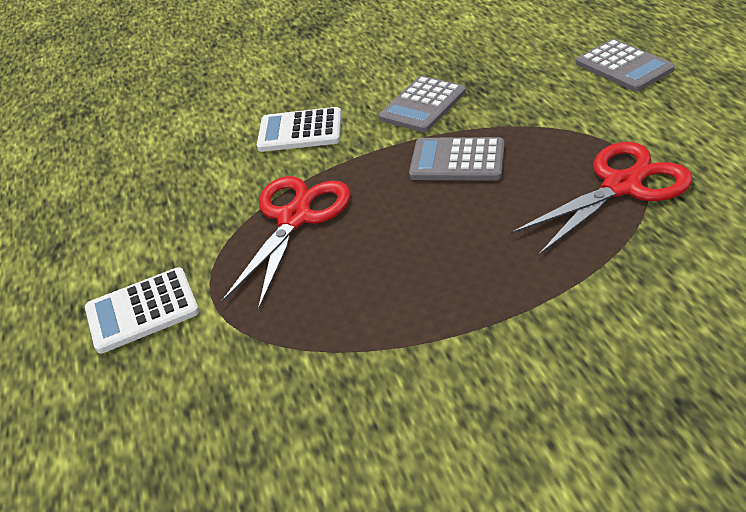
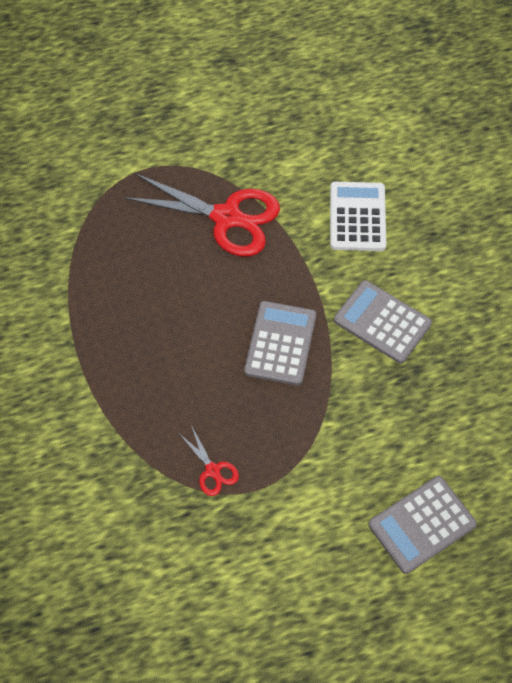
camera: 85 degrees right, 20 degrees up
(142, 311) = (143, 127): white calculator -> none
(622, 186) = (213, 470): red scissors -> red scissors, size x0.44

